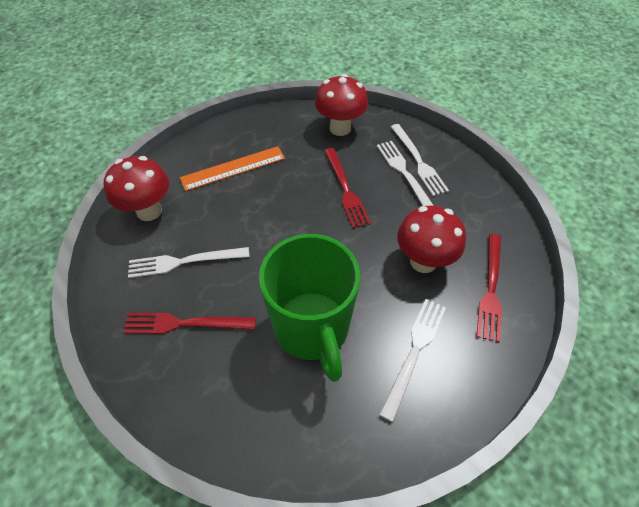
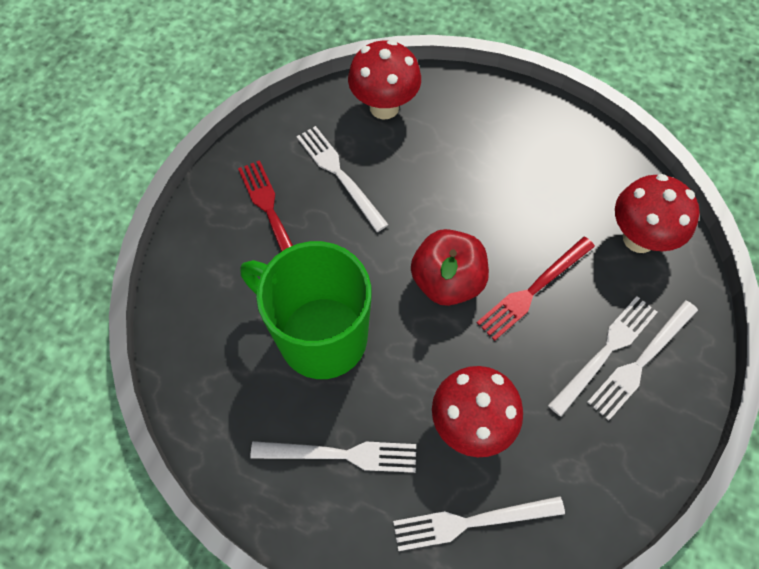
camera: 65 degrees right, 10 degrees up
(233, 168) = (491, 152): orange ruler -> none
(312, 329) = (319, 336): green mug -> green mug turned 75 degrees clockwise
(313, 231) = (447, 281): none -> red apple
(490, 289) = (472, 521): red fork -> white fork

